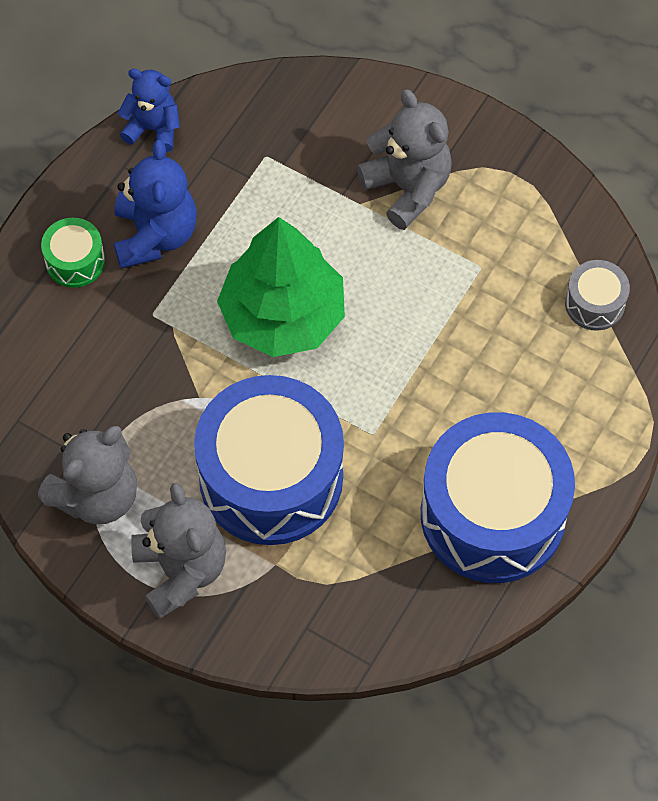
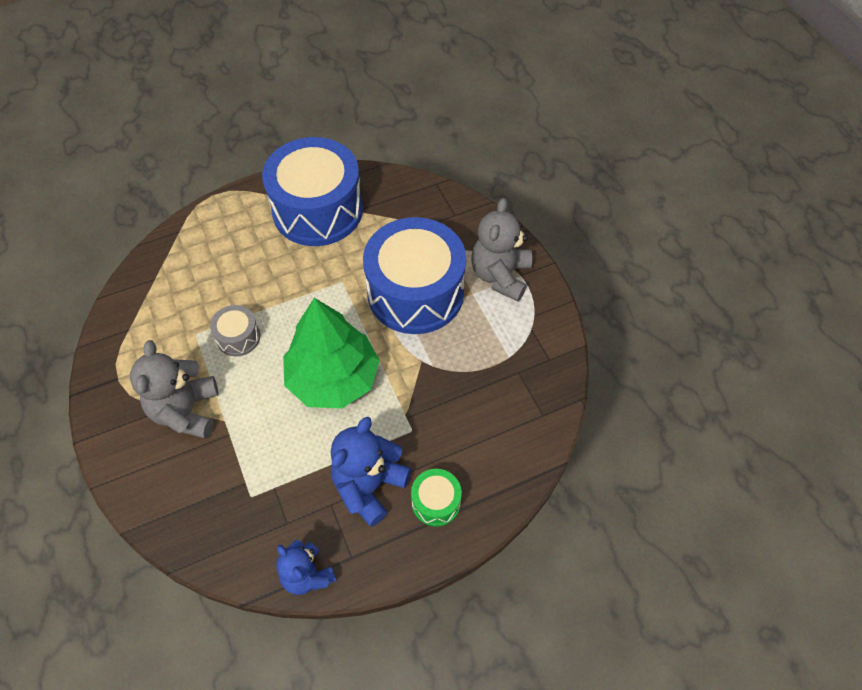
camera: 145 degrees left, 5 degrees down
(97, 495) = (521, 341): grey teddy bear -> none
(594, 303) = (159, 276): grey drum -> grey drum (238, 337)

